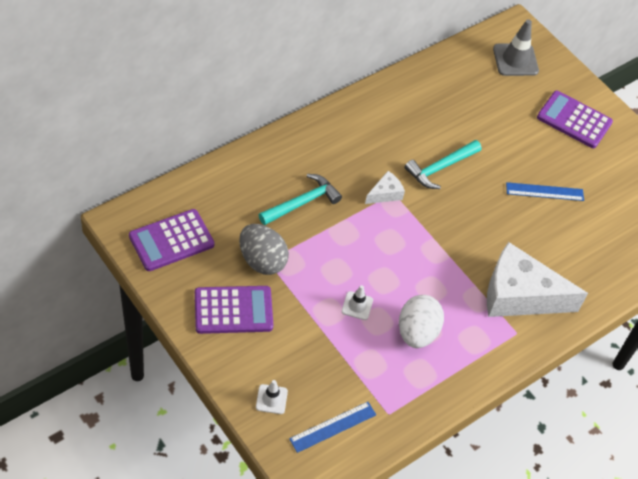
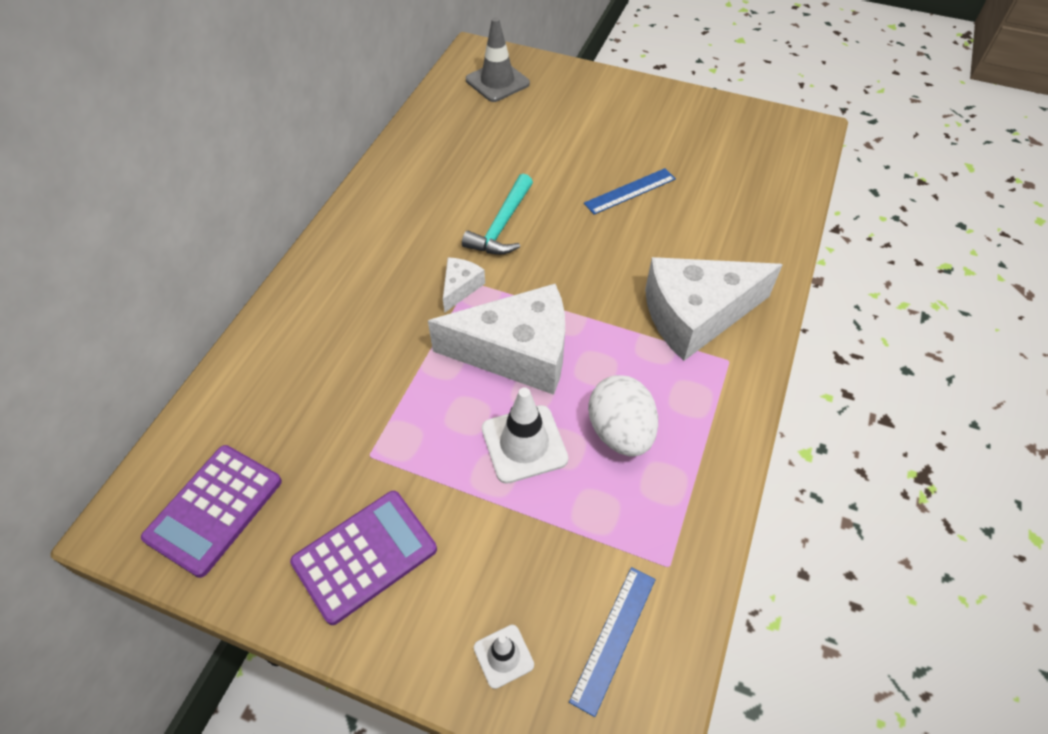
camera: 25 degrees left, 0 degrees up
(262, 260) = (361, 460): grey egg -> none
(302, 202) = (366, 354): turquoise hammer -> none
(357, 306) = (524, 444): white traffic cone -> white traffic cone, size x1.76
(391, 253) = (517, 353): none -> white cheese
(574, 120) = (600, 108): purple calculator -> none

